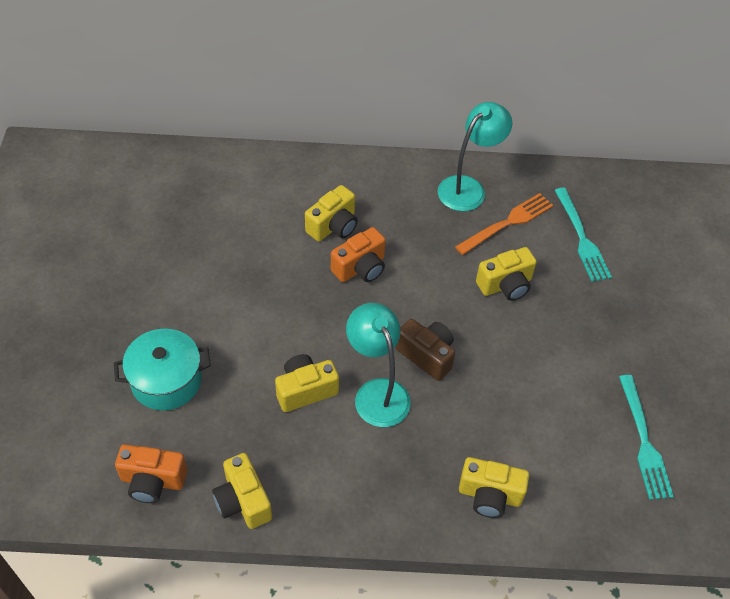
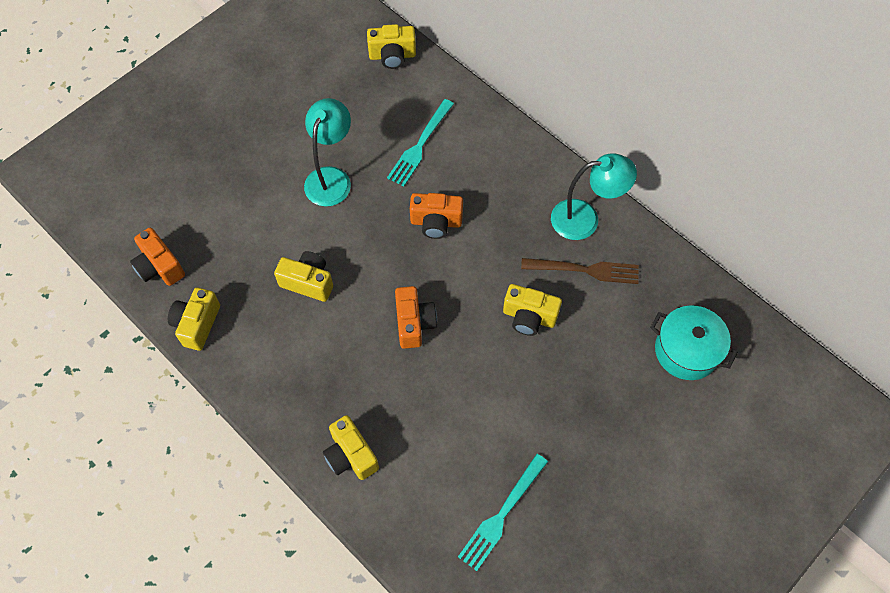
camera: 45 degrees right, 10 degrees up
(166, 380) = (230, 206): turquoise pot -> turquoise pot (686, 351)
(333, 226) = (450, 176): yellow camera -> yellow camera (392, 56)
(377, 392) = (352, 322): turquoise lamp -> turquoise lamp (331, 178)
(427, 355) = (414, 323): brown camera -> orange camera
(507, 223) = (585, 270): orange fork -> brown fork
(582, 238) = (632, 327): turquoise fork -> turquoise fork (420, 145)

